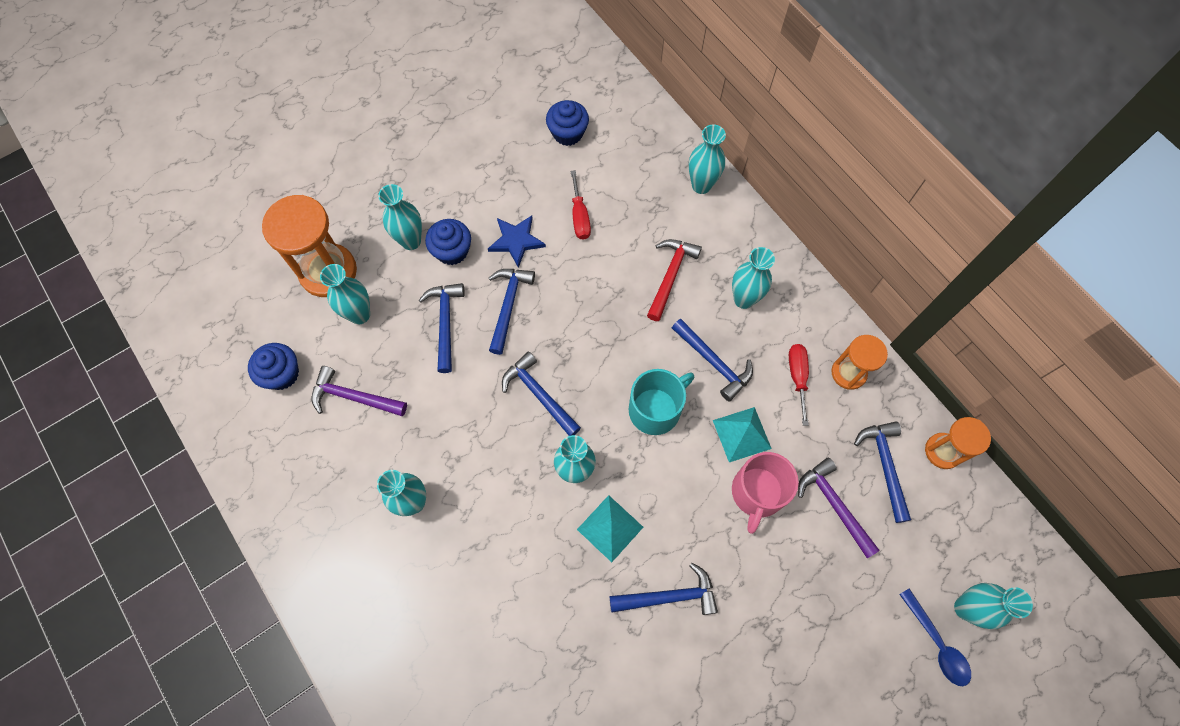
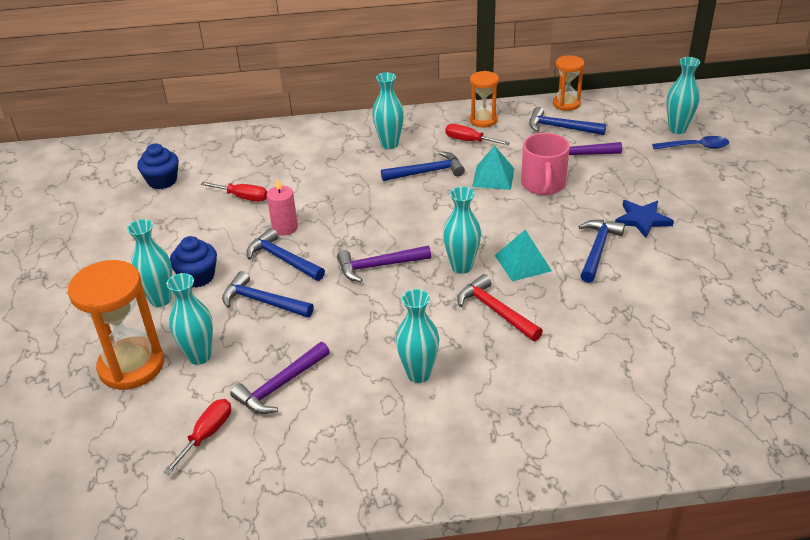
camera: 60 degrees left, 30 degrees down
(282, 374) = (207, 434): blue cupcake -> red screwdriver
(516, 241) = (228, 237): blue star -> blue star (642, 220)
(539, 395) = (379, 266): blue hammer -> purple hammer
(553, 281) = (285, 228): none -> pink candle
(655, 409) = (442, 210): turquoise mug -> none
(670, 276) = (339, 170): red hammer -> red hammer (495, 311)
(701, 185) = (280, 134): turquoise vase -> none
(757, 493) = (543, 184): pink mug -> pink mug turned 45 degrees clockwise

